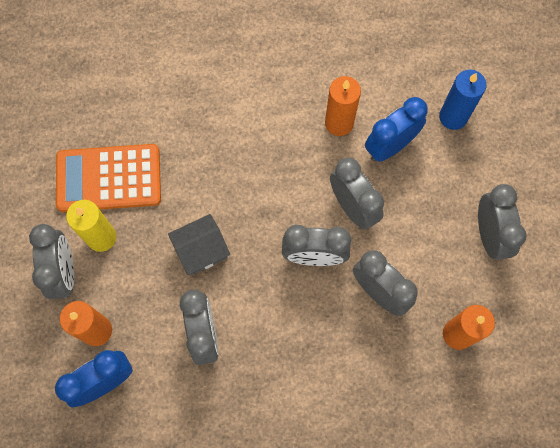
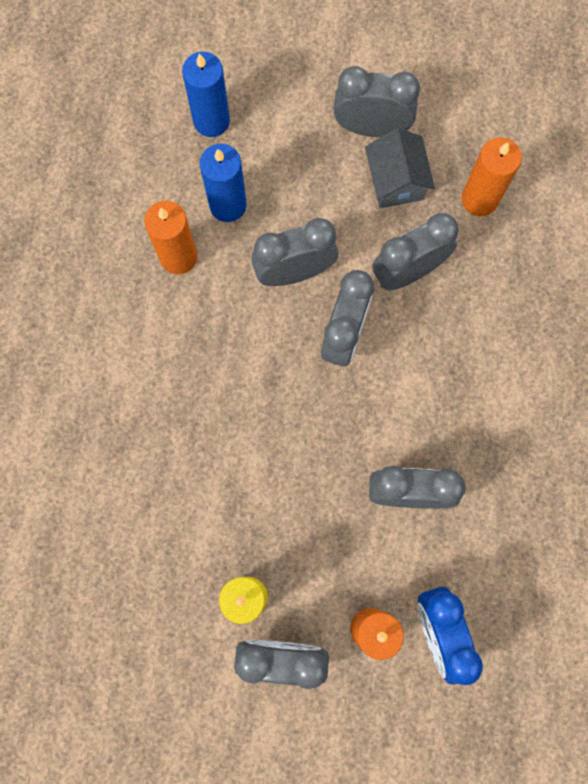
camera: 75 degrees left, 5 degrees up
(109, 178) = (167, 570): orange calculator -> none
(201, 250) = (300, 471): grey house -> grey house (396, 181)
(390, 146) = (228, 205): blue clock -> blue candle

